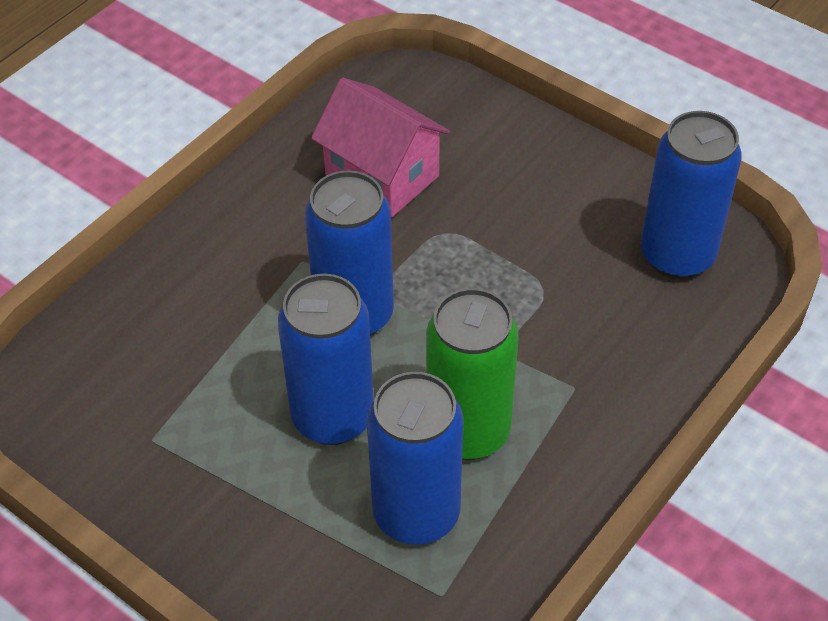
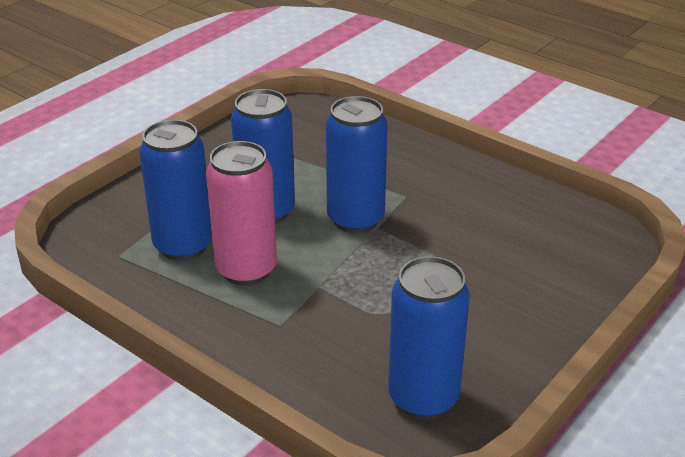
camera: 90 degrees right, 15 degrees down
(382, 176) = (497, 231): pink house -> none
(468, 431) = (246, 270): green can -> pink can

